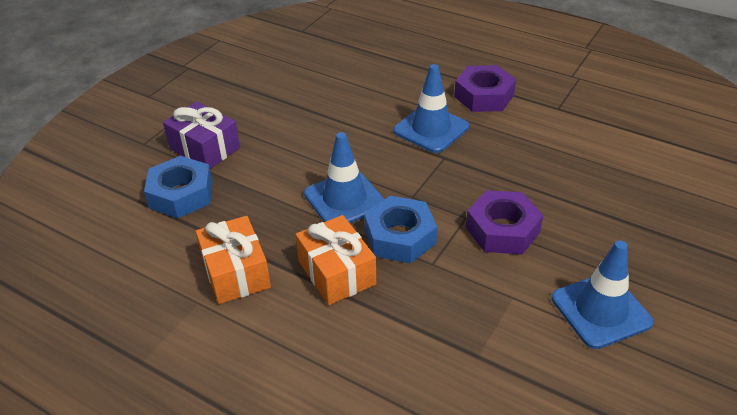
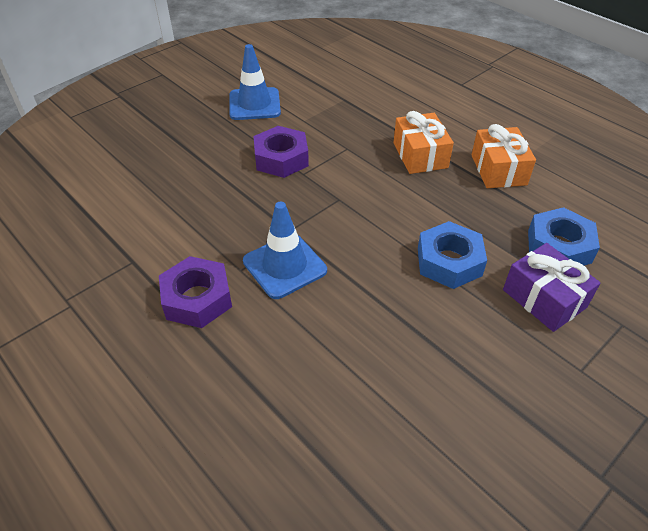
camera: 165 degrees left, 5 degrees up
(344, 199) = (400, 208): blue traffic cone -> none
(400, 237) = (363, 169): blue nut -> blue nut (449, 261)

